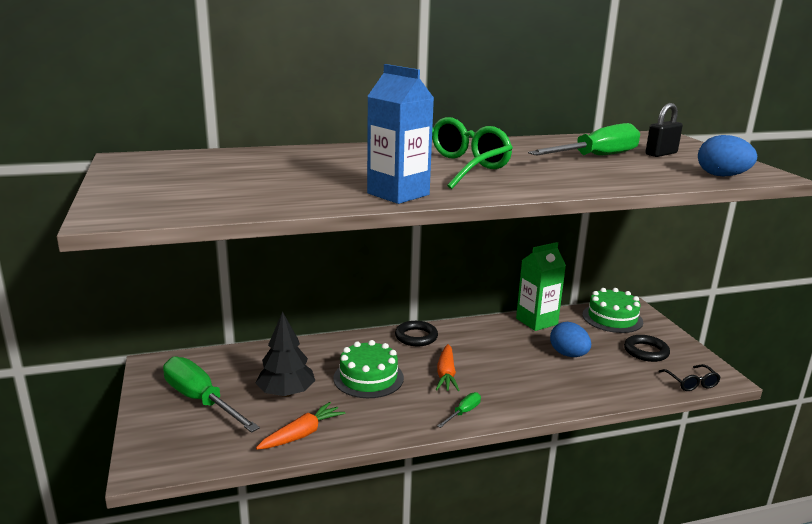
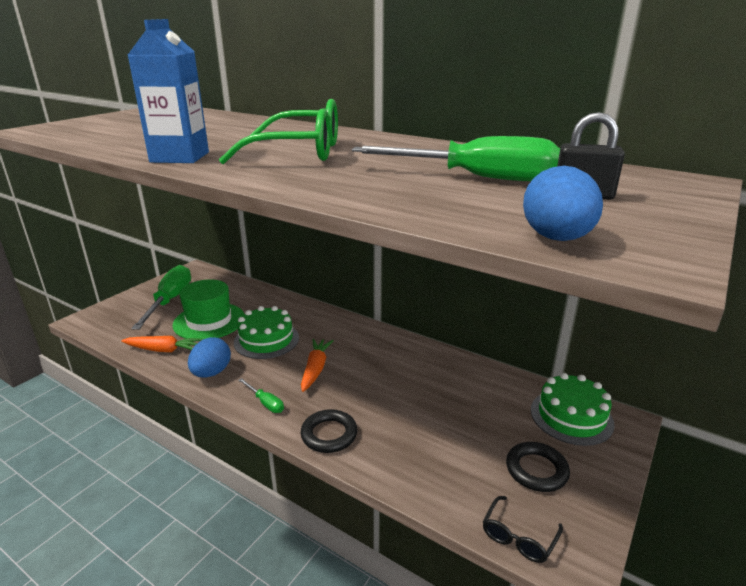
camera: 50 degrees right, 5 degrees up
(286, 393) = (209, 321): black tree -> green hat
(416, 337) = (355, 331): black ring -> black ring (329, 434)
(446, 374) = (315, 369): orange carrot -> orange carrot turned 135 degrees clockwise
(463, 412) = (265, 403): green screwdriver -> green screwdriver turned 45 degrees clockwise
(536, 321) = (480, 374): green carton -> none
(568, 354) = (445, 418): blue egg -> blue egg (211, 373)

